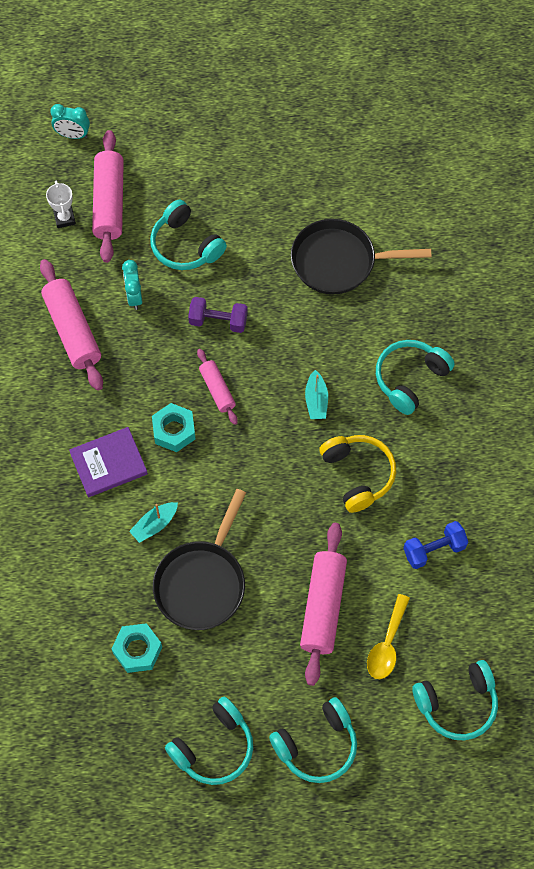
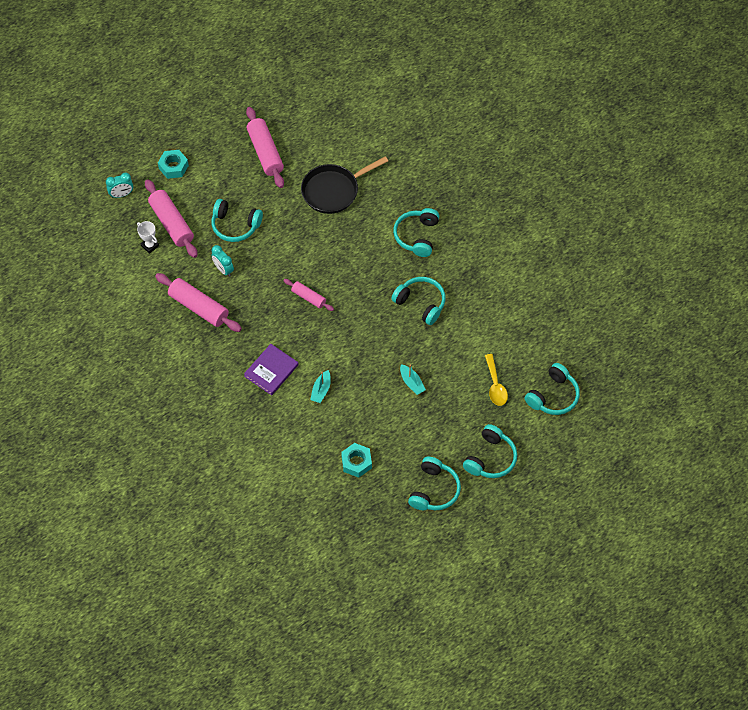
camera: 30 degrees left, 5 degrees down
(174, 430) = (298, 333): turquoise nut -> turquoise nut (173, 167)
(202, 582) = (370, 407): black pan -> none
(218, 321) = (284, 259): purple dumbbell -> none
(316, 400) = (370, 275): turquoise boat -> turquoise boat (411, 382)
(323, 607) = (447, 384): pink rolling pin -> pink rolling pin (265, 152)
(358, 474) = (421, 303): yellow headphones -> turquoise headphones
(434, 549) = (489, 322): blue dumbbell -> none

